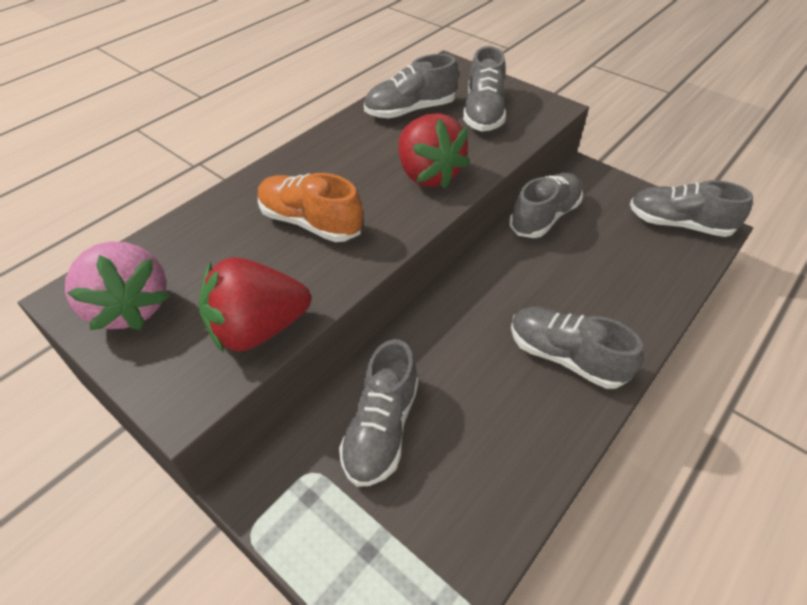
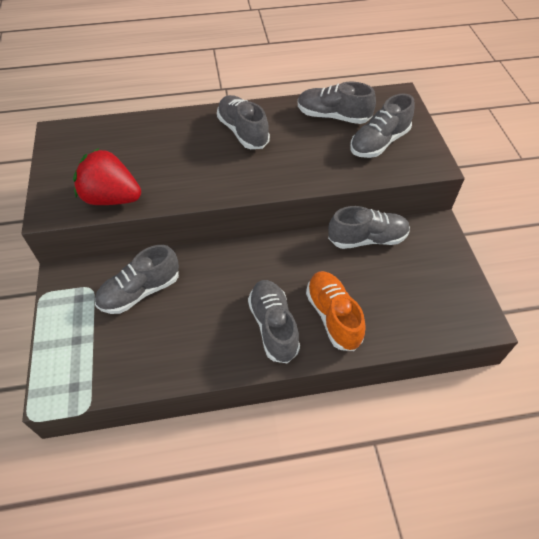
camera: 40 degrees right, 5 degrees up
(130, 307) = (73, 152): pink strawberry -> none
(310, 222) = (195, 157): orange shoe -> orange shoe (333, 316)
(428, 175) = (291, 165): red strawberry -> none
(678, 224) = (458, 302): grey shoe -> grey shoe (243, 132)

